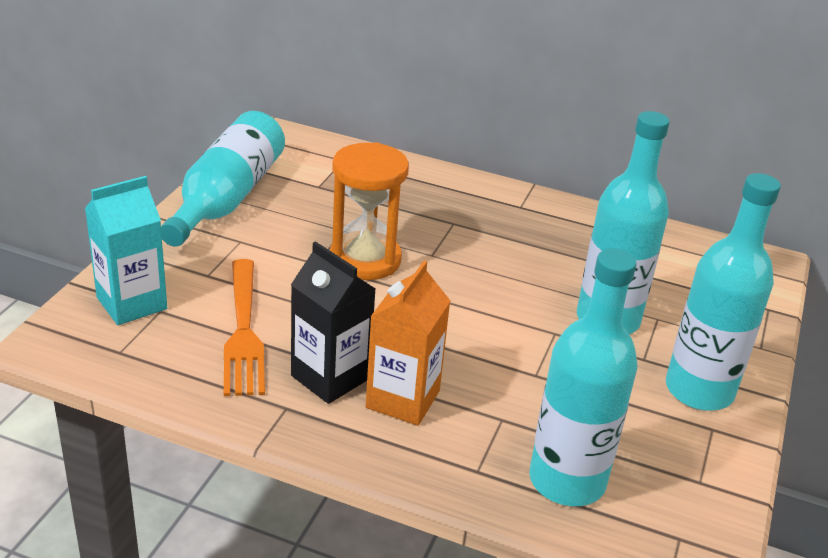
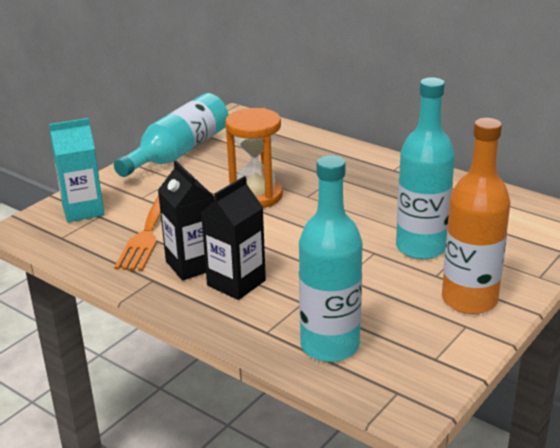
camera: 20 degrees right, 5 degrees down
(403, 399) = (236, 283): orange carton -> black carton
(699, 390) = (469, 300): turquoise bottle -> orange bottle

